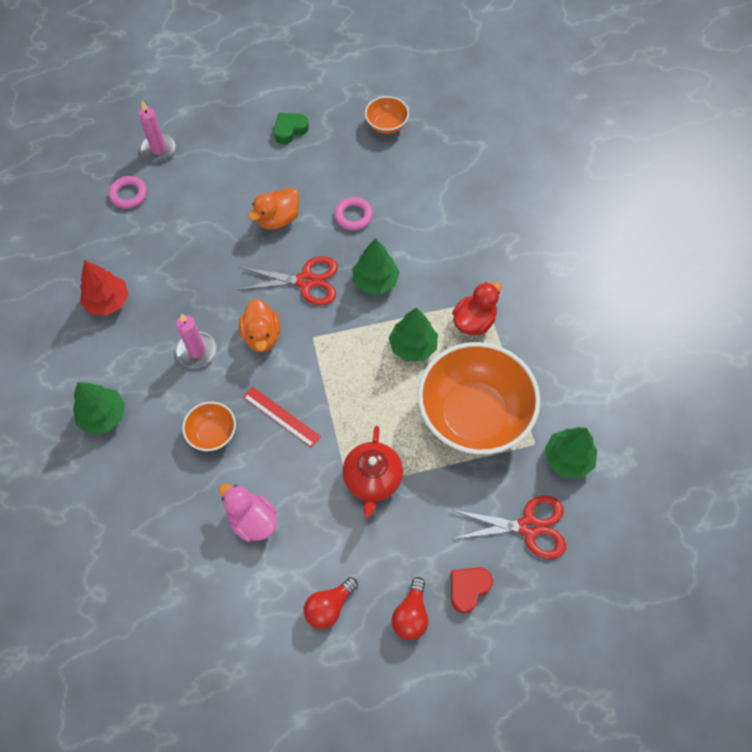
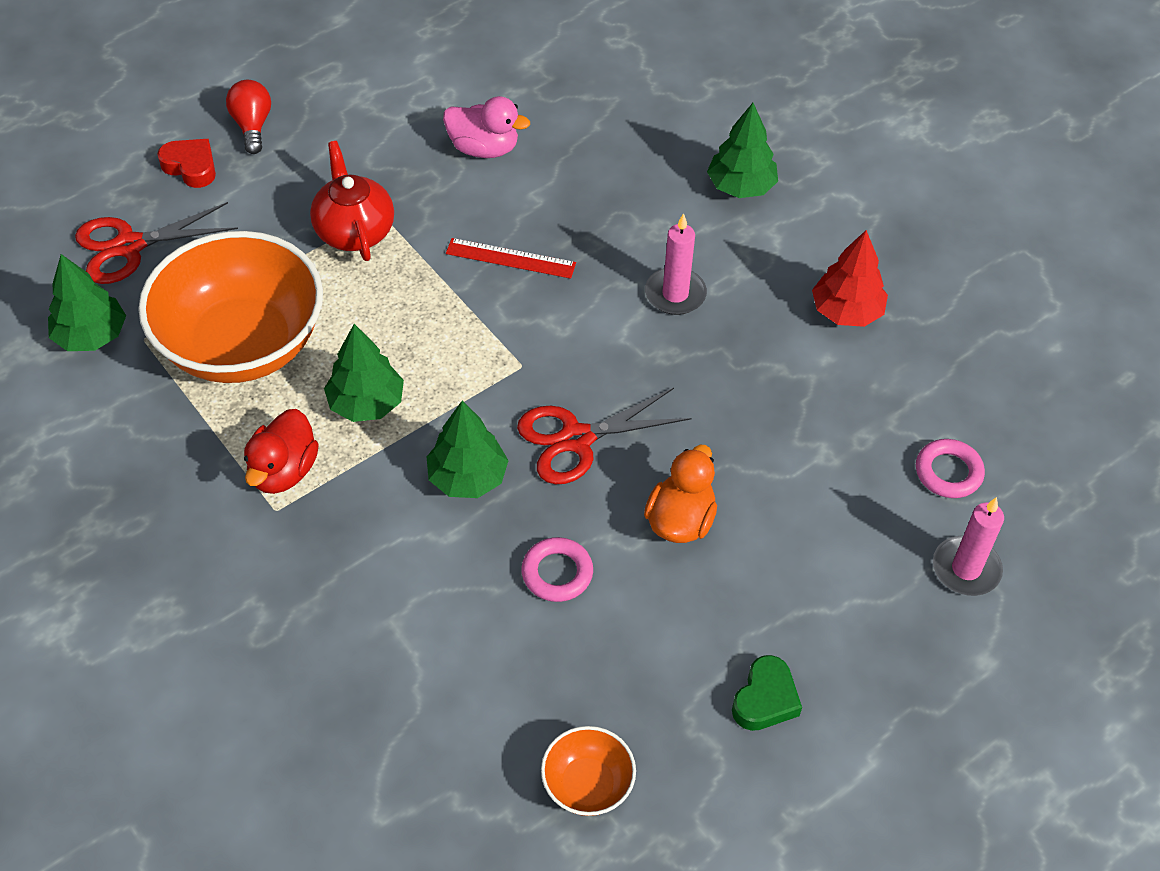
camera: 155 degrees right, 10 degrees down
(212, 433) = (589, 213): orange bowl -> none
(262, 336) = (597, 342): orange duck -> none
(329, 607) = (351, 105): red light bulb -> none
(468, 589) = (191, 167): red heart -> red heart turned 75 degrees counterclockwise

